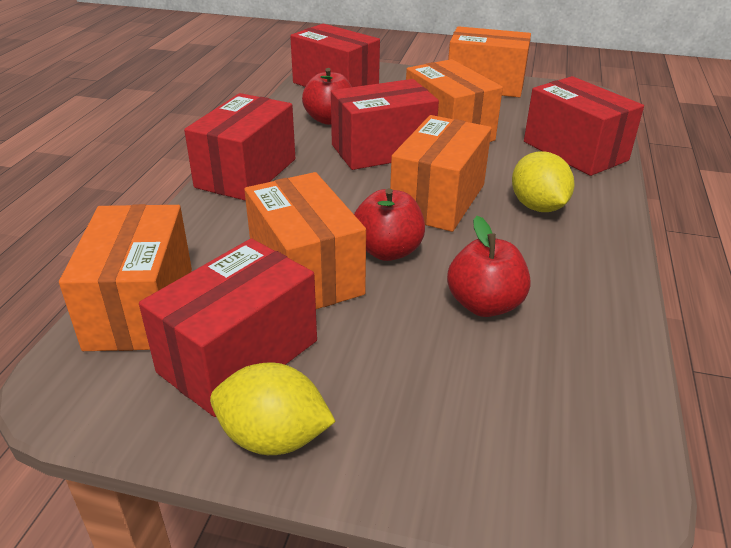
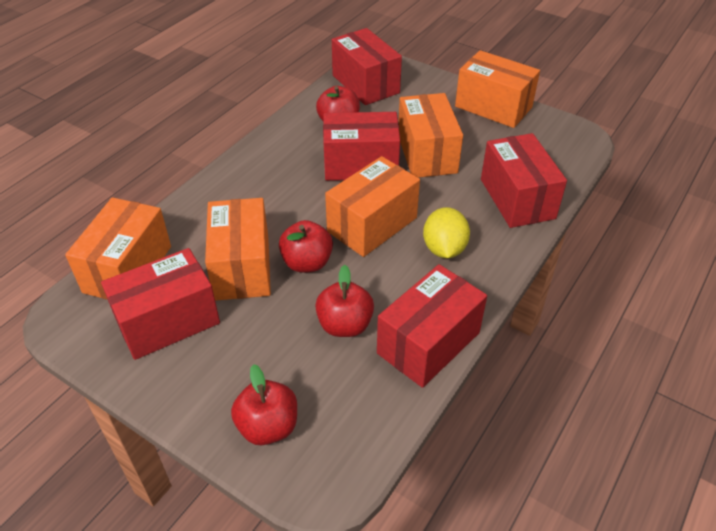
camera: 20 degrees right, 10 degrees up
(246, 173) = (248, 167): red box -> red box (428, 343)
(273, 438) = (160, 383): yellow lemon -> none
(473, 451) = (268, 426): none -> red apple

